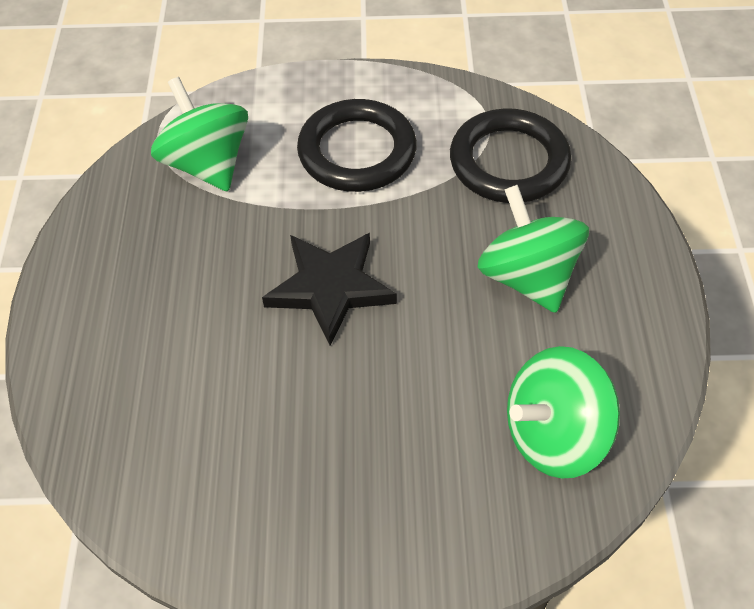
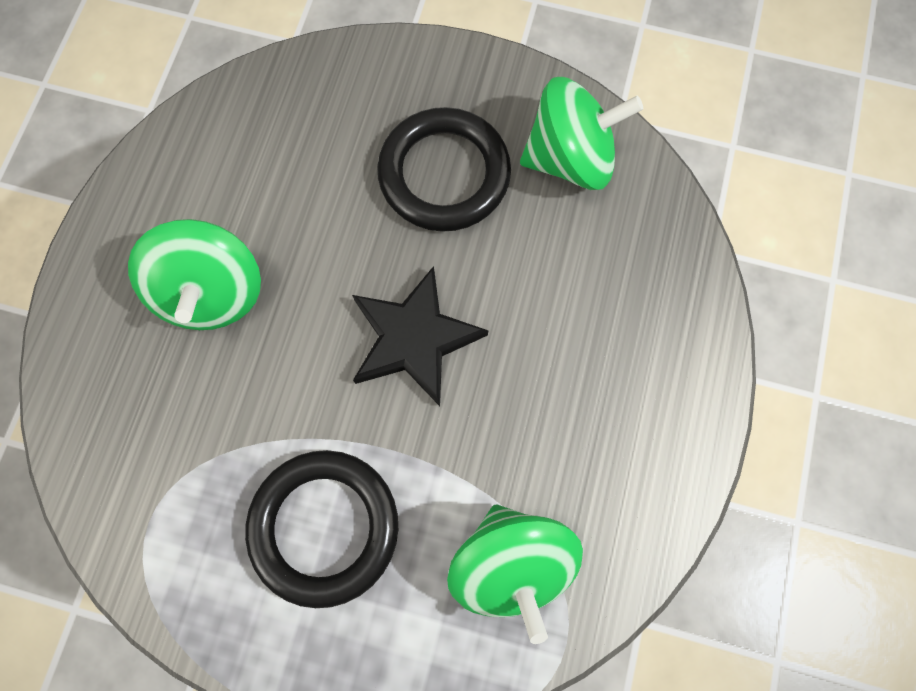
camera: 165 degrees left, 20 degrees up
(509, 162) = (156, 452): black ring -> black ring (444, 174)
(555, 435) = (269, 132): green spinning top -> green spinning top (570, 159)

